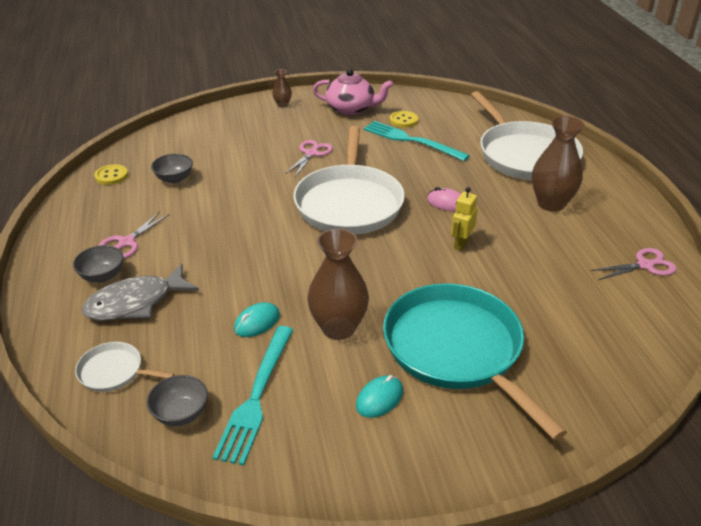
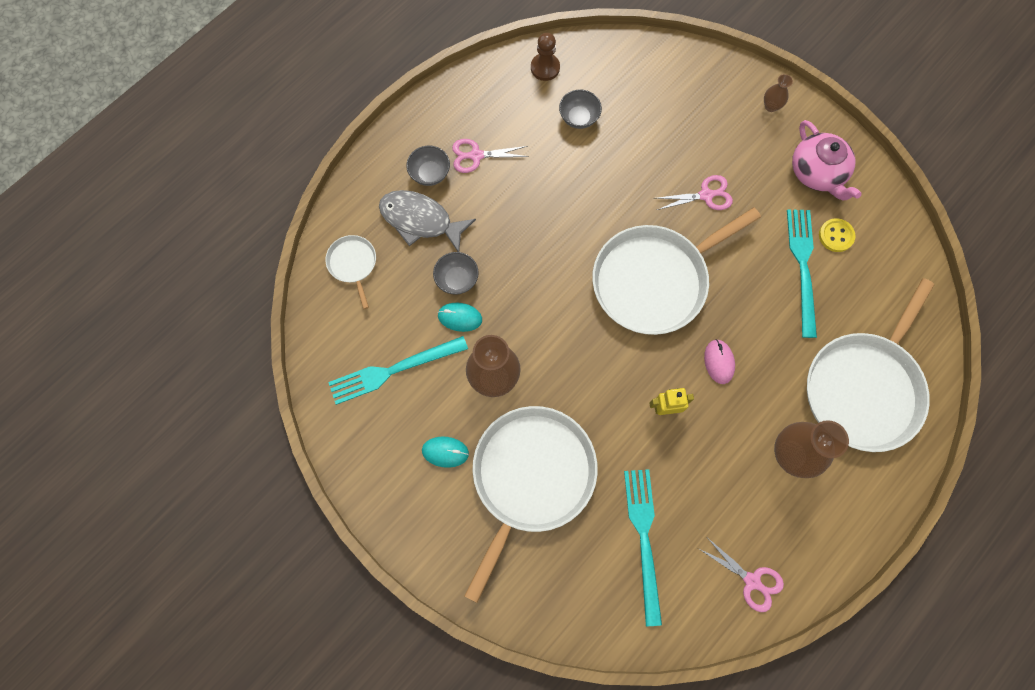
camera: 55 degrees right, 35 degrees up
(111, 176) = (545, 68): yellow button -> brown pawn
(181, 414) = (348, 335): grey bowl -> grey bowl (457, 279)
(456, 350) = (530, 477): turquoise pan -> white pan
(569, 306) = (644, 539): none -> turquoise fork

